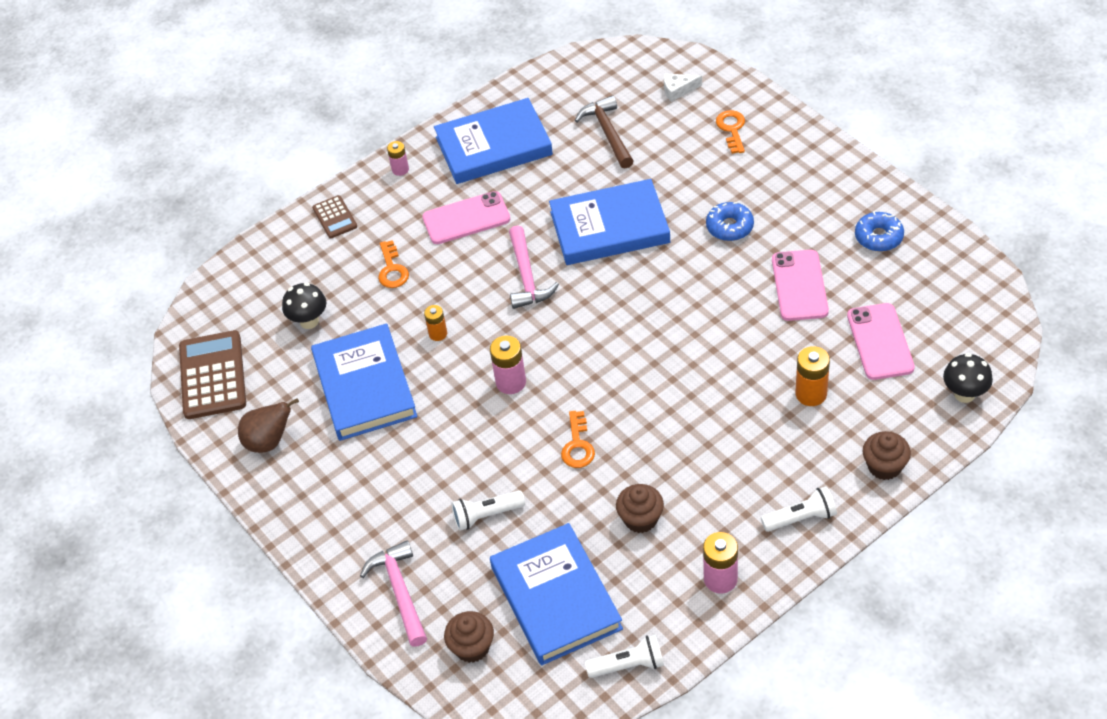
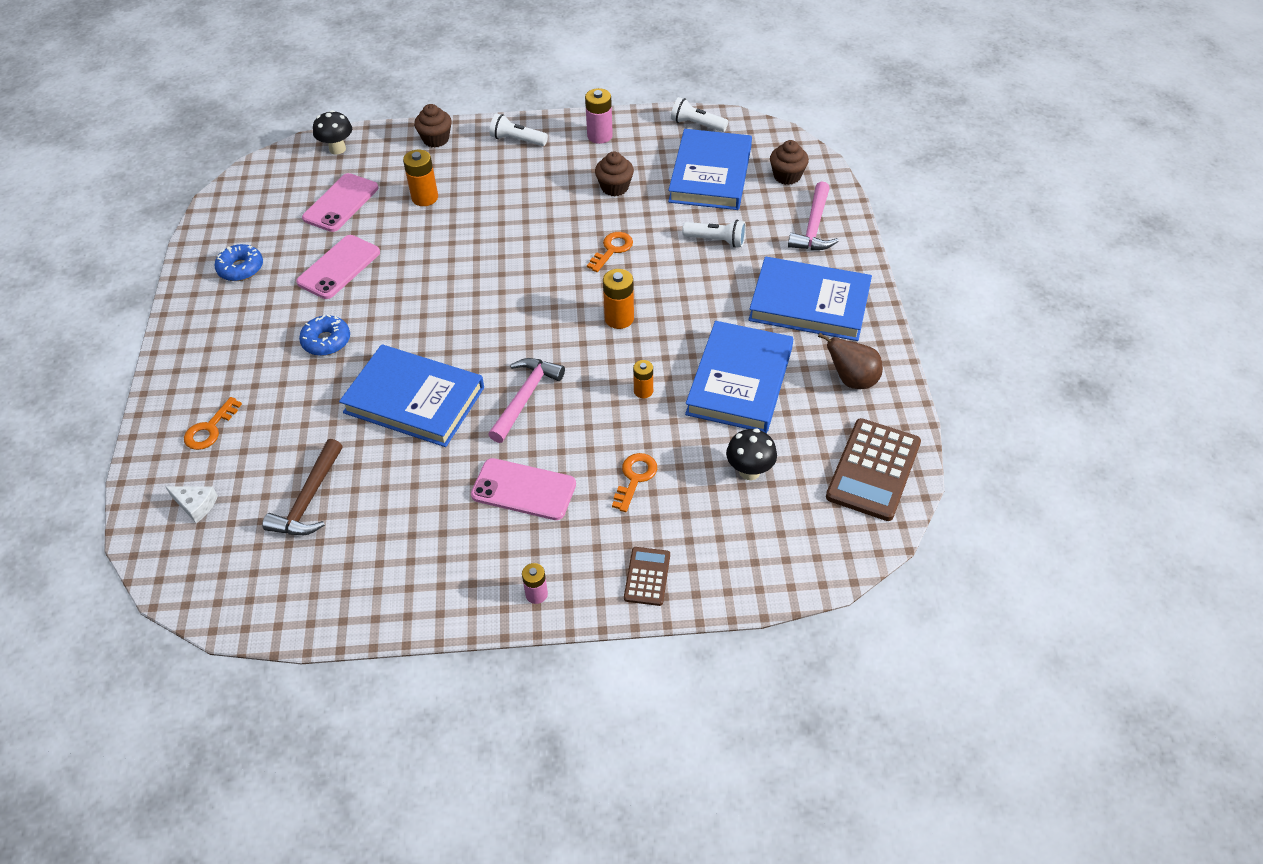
camera: 150 degrees left, 0 degrees up
(493, 146) = (422, 559): blue book -> blue book (809, 304)
(511, 382) = (619, 318): pink battery -> orange battery

